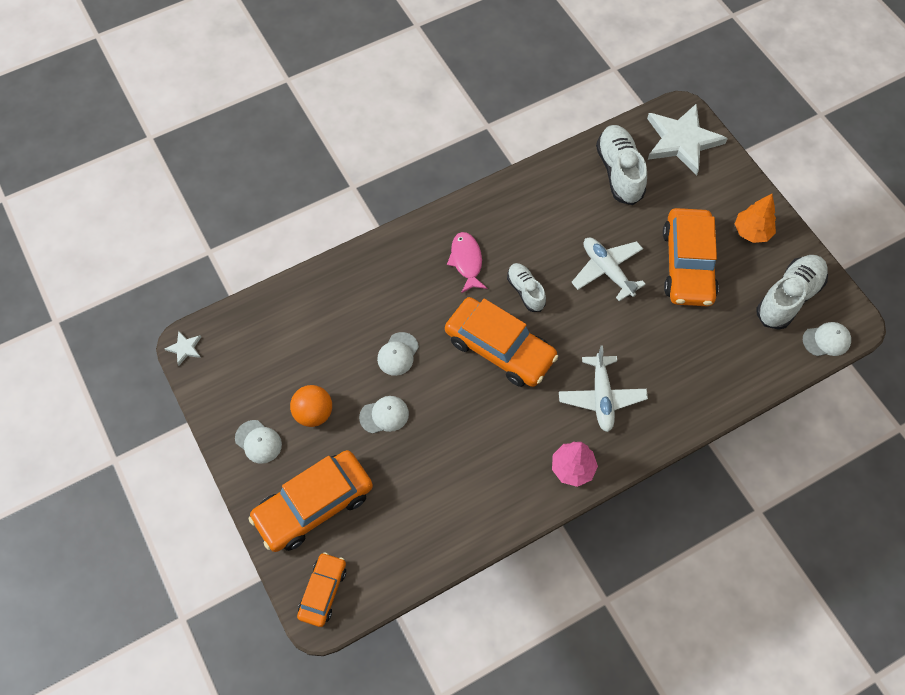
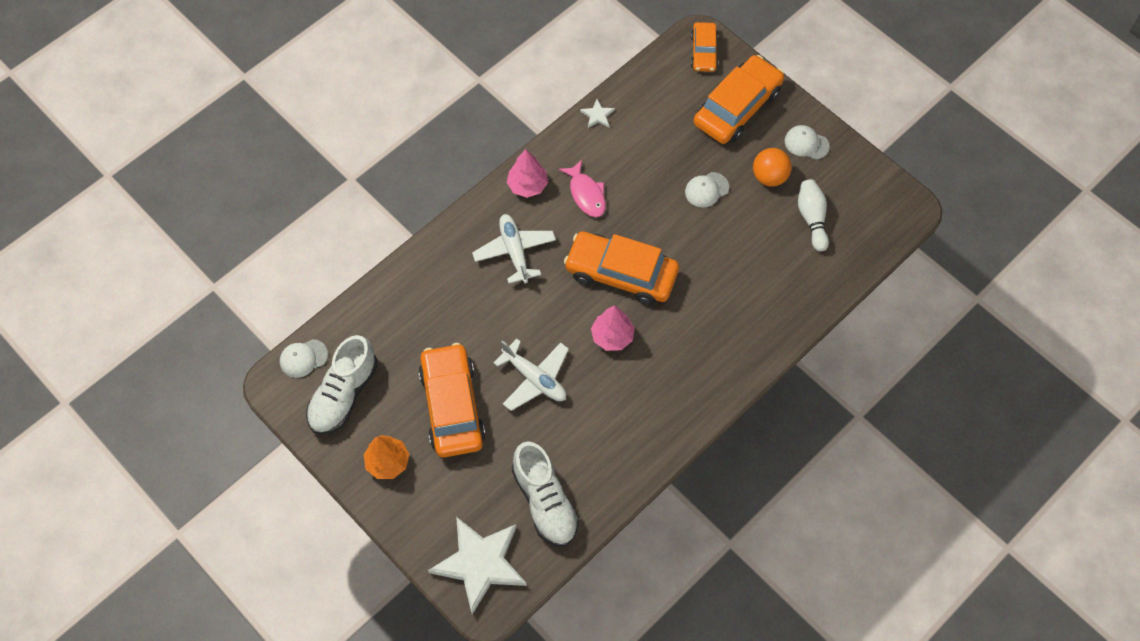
camera: 165 degrees right, 0 degrees up
(185, 348) = (912, 204): white star -> white star (597, 115)
(291, 358) = (812, 218): none -> white bowling pin
(398, 354) = (715, 245): white cap -> none
(466, 261) = (681, 353): pink fish -> pink fish (586, 194)
(525, 291) = (612, 336): white shoe -> pink tree

